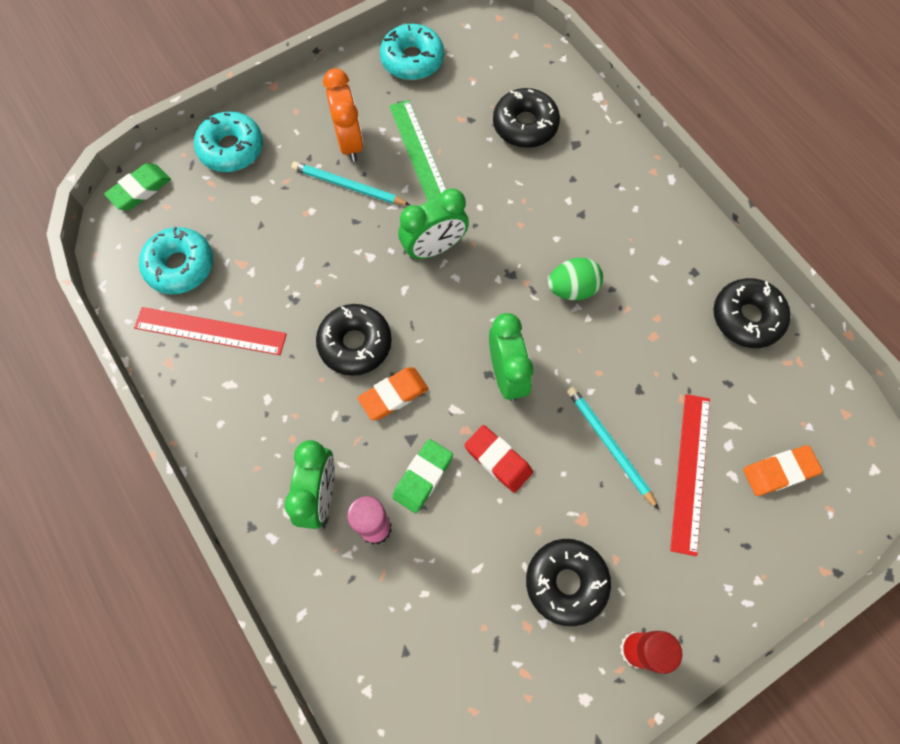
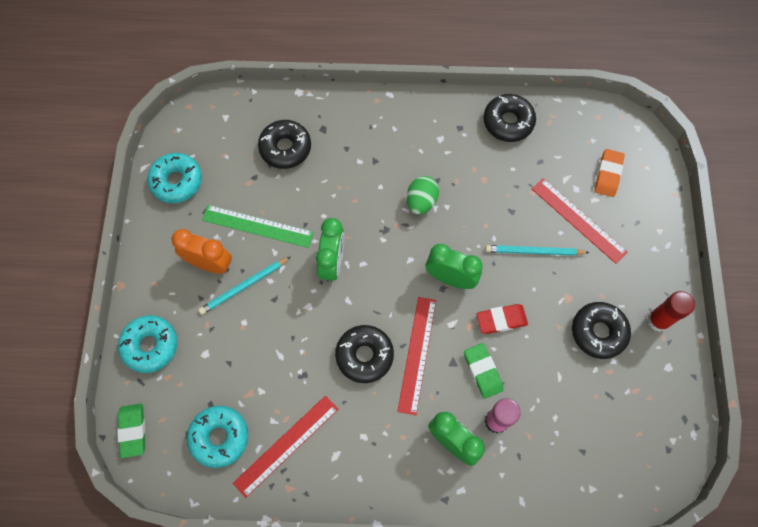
camera: 55 degrees left, 0 degrees up
(393, 395) = (417, 354): orange eraser -> red ruler

